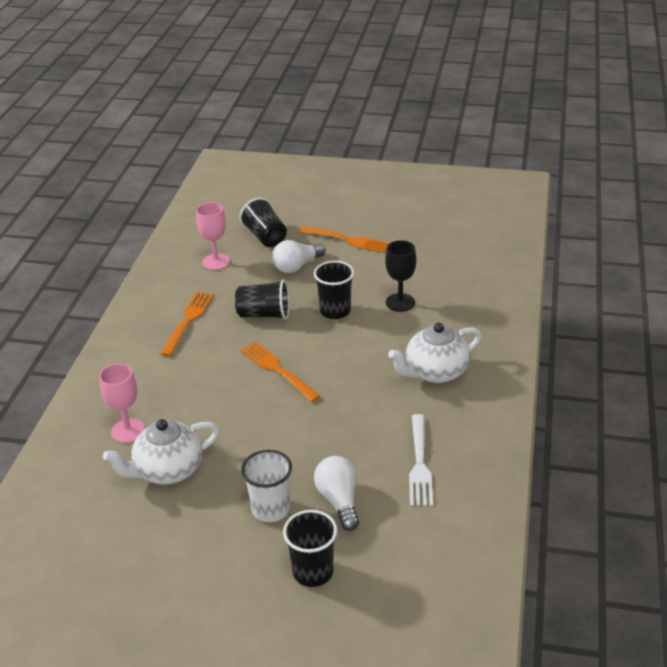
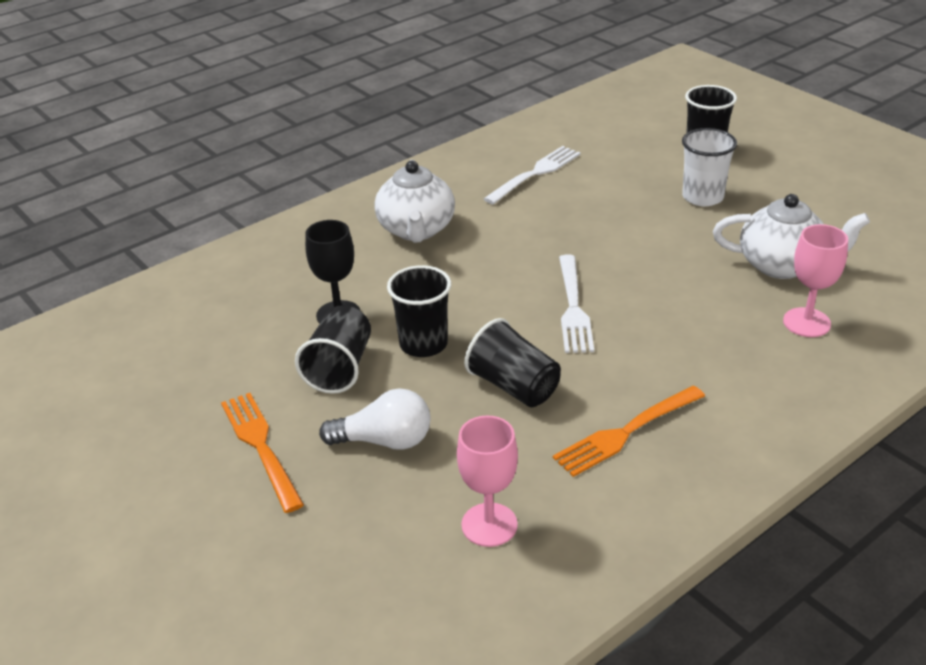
camera: 140 degrees left, 0 degrees up
(265, 237) = (359, 533): black cup -> black cup (339, 368)
(277, 370) = (573, 307): orange fork -> white fork
(339, 500) = (635, 179): white light bulb -> none
(435, 372) = (416, 229): white teapot -> white teapot turned 75 degrees clockwise

